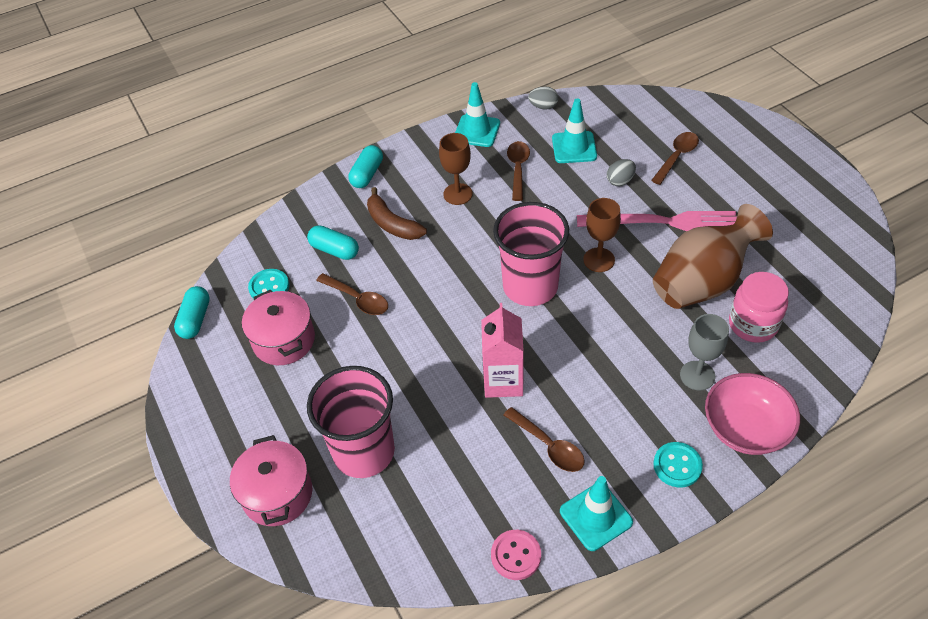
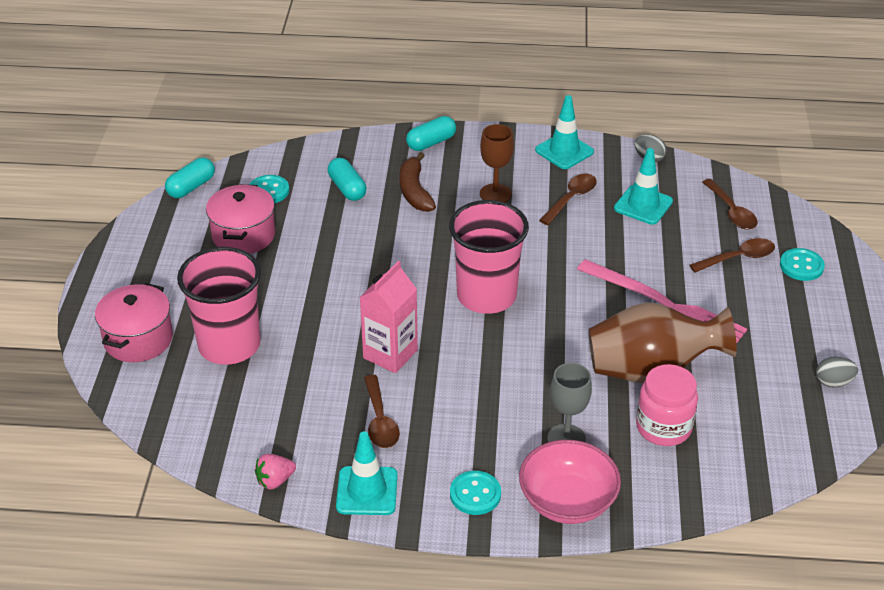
camera: 30 degrees right, 10 degrees down
(357, 299) = (330, 234): brown spoon -> brown spoon (731, 211)
(516, 555) = (275, 481): pink button -> pink strawberry
(599, 260) = (571, 305): brown goblet -> none
(620, 181) = (659, 252): grey egg -> grey egg (833, 382)
(723, 141) = (801, 266): none -> turquoise button

